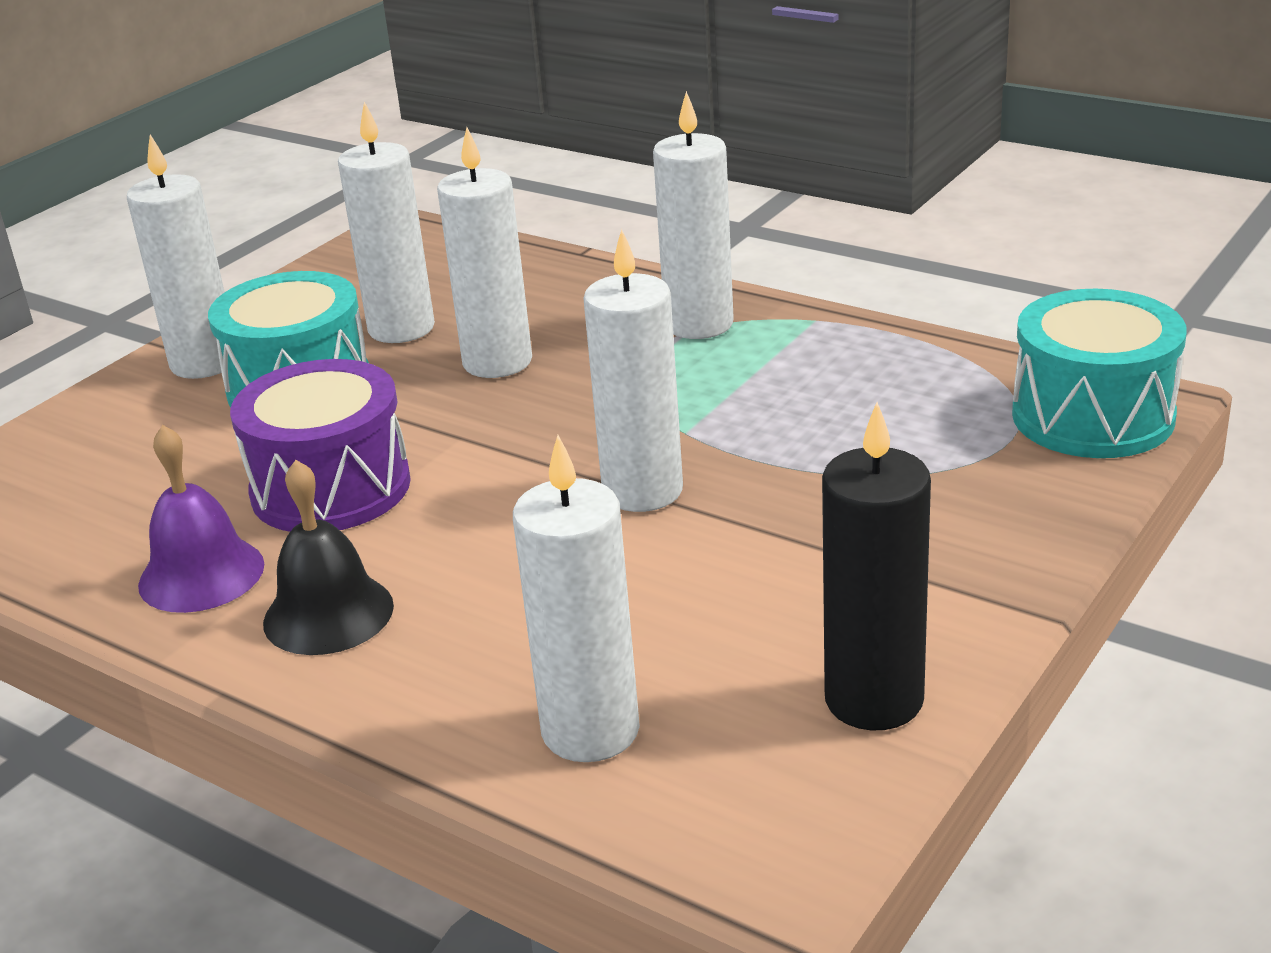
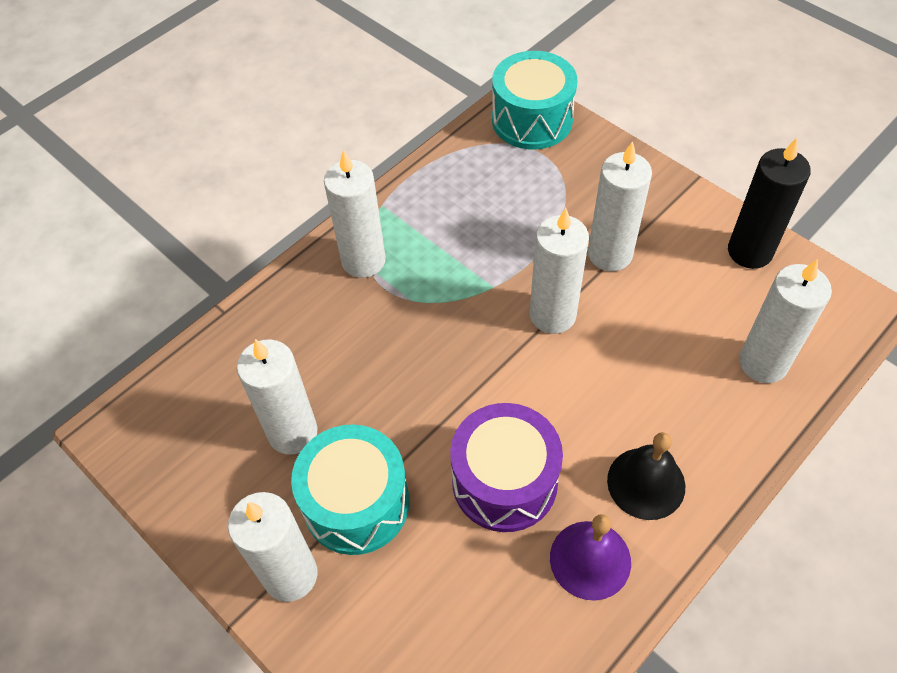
camera: 80 degrees left, 25 degrees up
(497, 362) = (369, 375): white candle -> white candle (610, 254)

